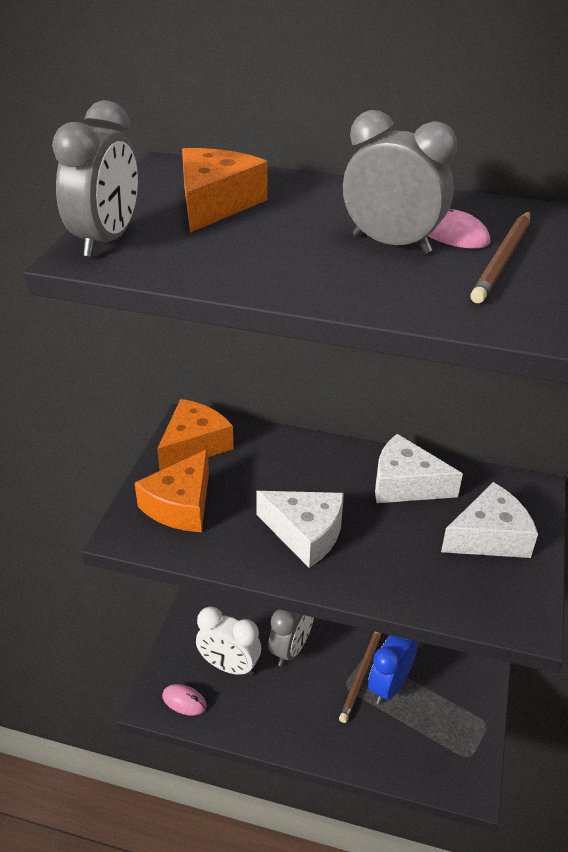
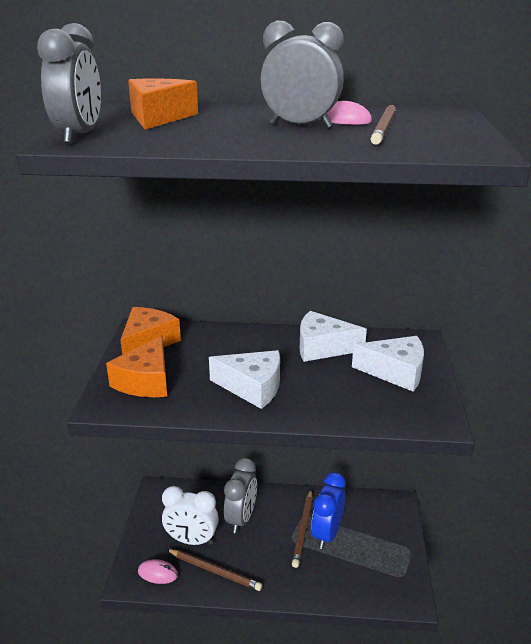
camera: 10 degrees left, 10 degrees down
(249, 709) = (214, 571): none -> brown pencil
(489, 536) = (395, 372): white cheese -> white cheese turned 45 degrees clockwise

